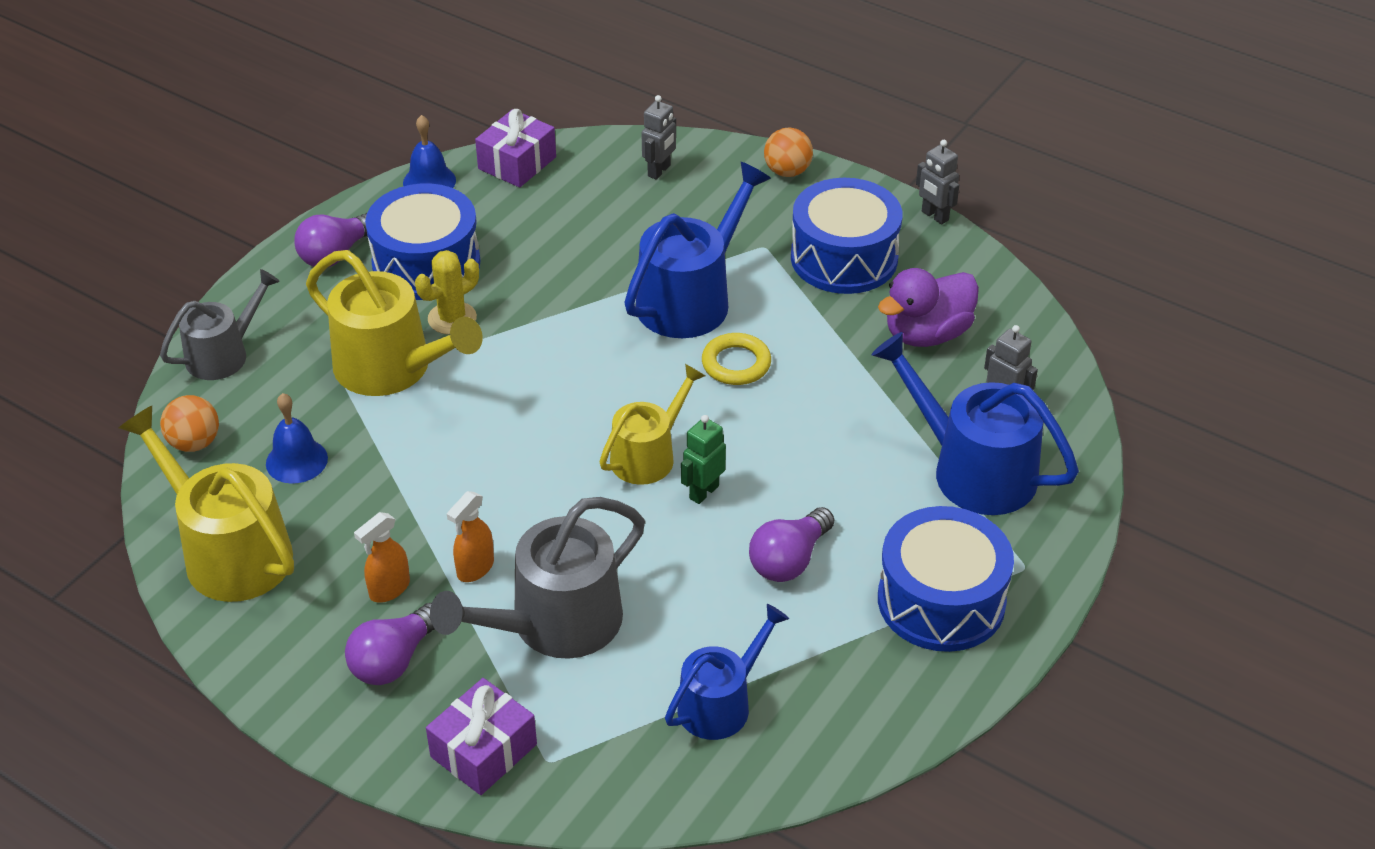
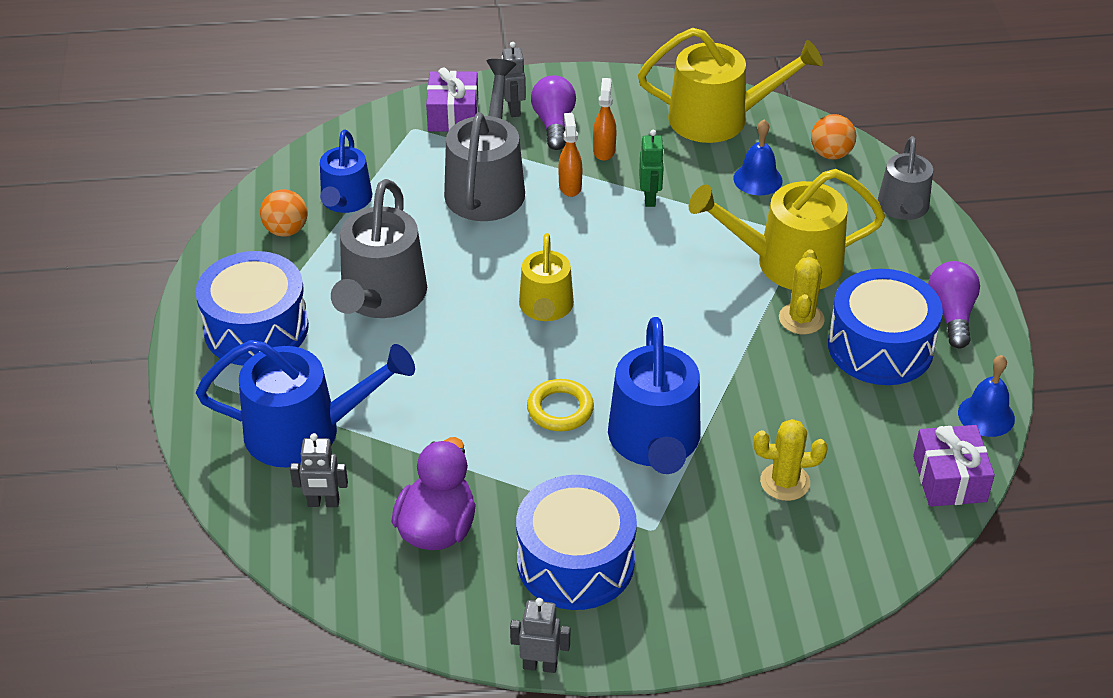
camera: 140 degrees right, 0 degrees up
(631, 222) = (785, 482): none -> yellow cactus
(659, 171) = (829, 551): grey robot -> grey robot (513, 109)
(703, 492) = (482, 306): green robot -> green robot (650, 198)
(787, 171) = (722, 628): orange ball -> orange ball (286, 230)
(789, 560) = (381, 297): purple light bulb -> grey watering can

